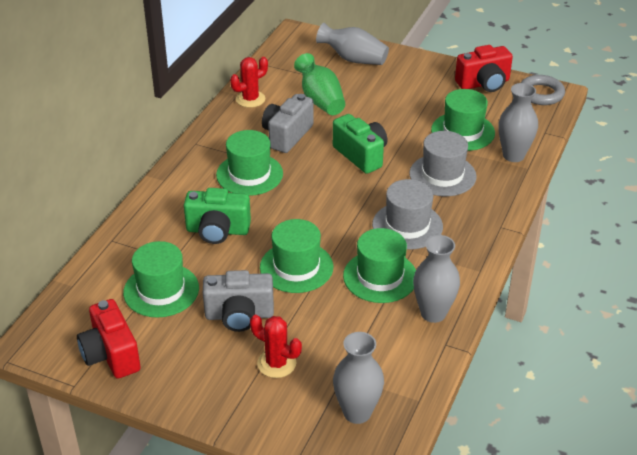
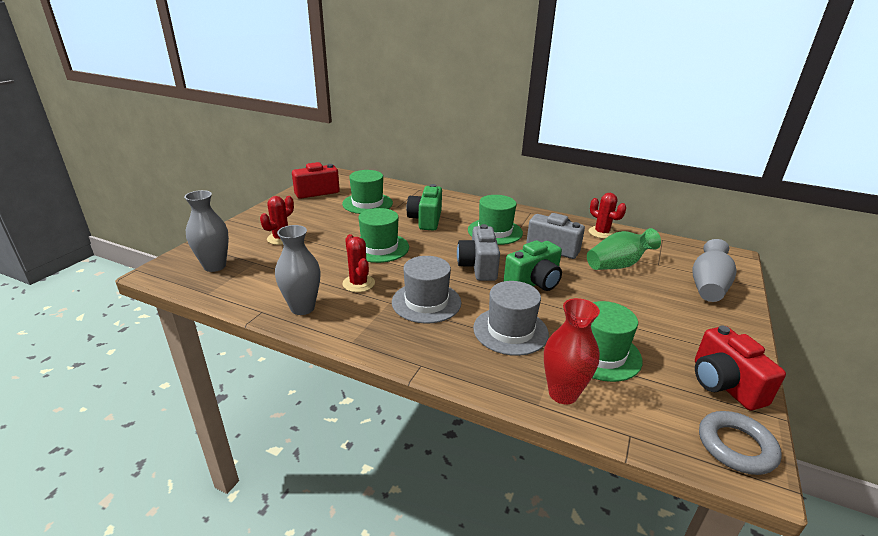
camera: 90 degrees right, 10 degrees down
(239, 315) = (334, 227): grey camera -> grey camera (478, 267)
(380, 276) = (358, 283): green hat -> red cactus
(513, 155) = (563, 393): grey vase -> red vase

